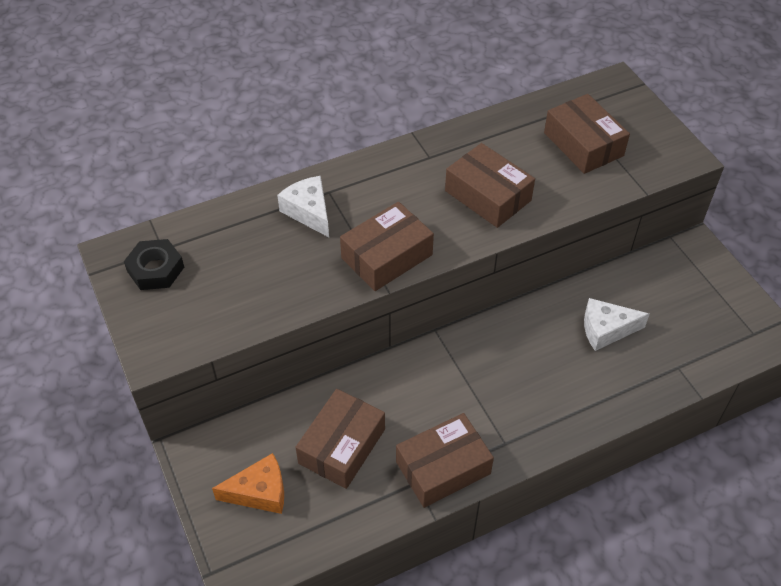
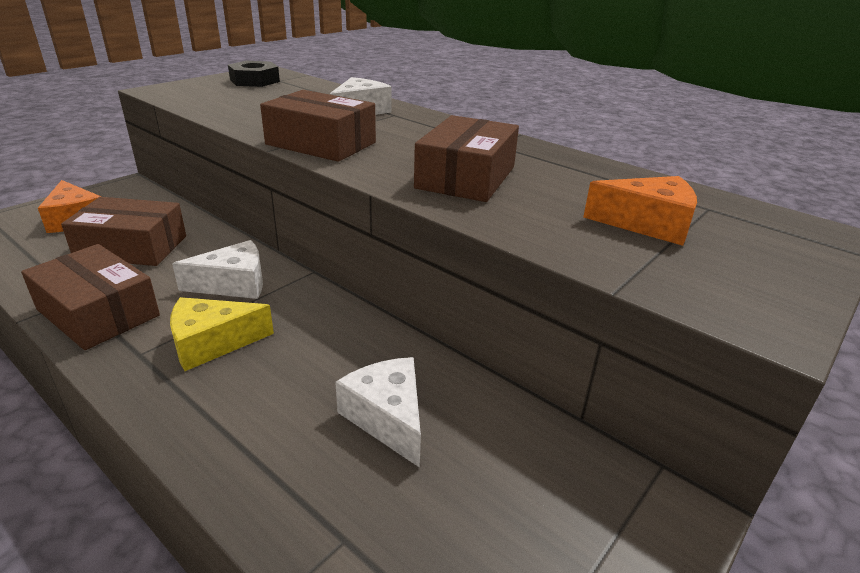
camera: 65 degrees right, 20 degrees down
(434, 381) = (233, 284): none -> white cheese
(507, 402) = (212, 343): none -> yellow cheese
(583, 144) = (647, 224): brown box -> orange cheese

